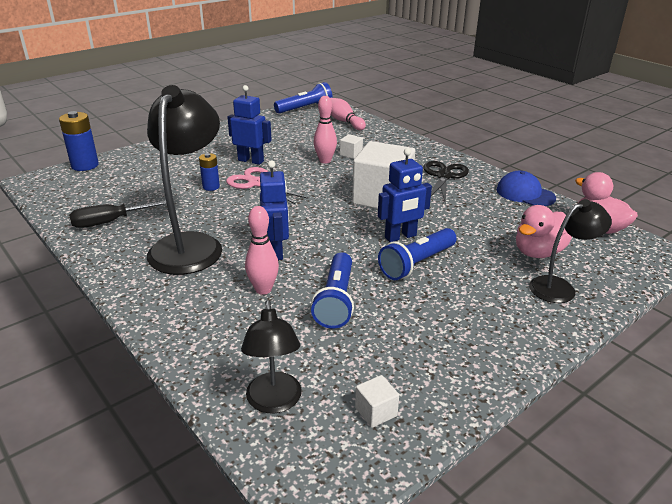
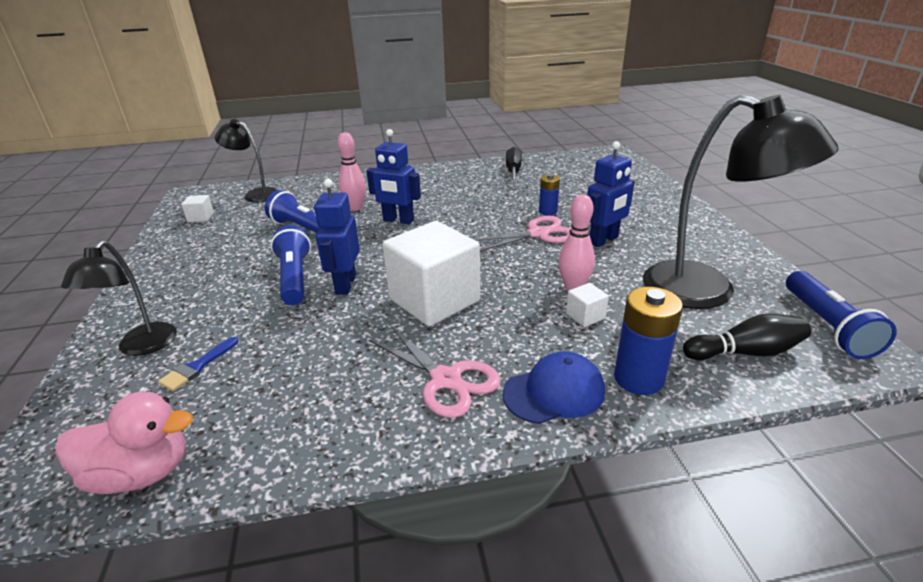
camera: 120 degrees right, 0 degrees up
(85, 165) = (636, 168): blue battery -> blue battery (638, 378)
(191, 245) = (447, 192): black lamp -> black lamp (707, 291)
(344, 121) = (745, 352): pink bowling pin -> black bowling pin
(444, 176) = (446, 380): black scissors -> pink scissors
(525, 194) = (310, 448): blue cap -> blue cap (554, 392)
(538, 252) = (197, 366): pink duck -> blue brush

